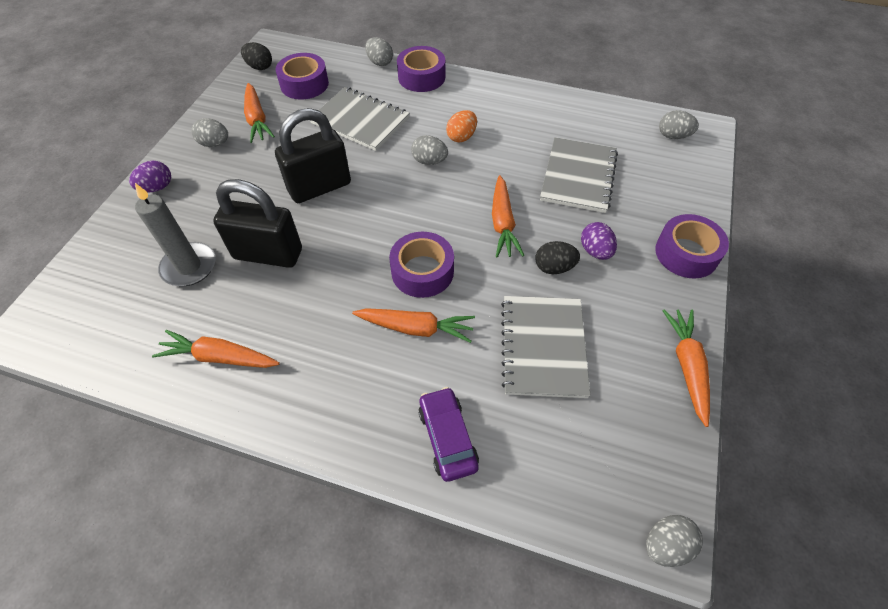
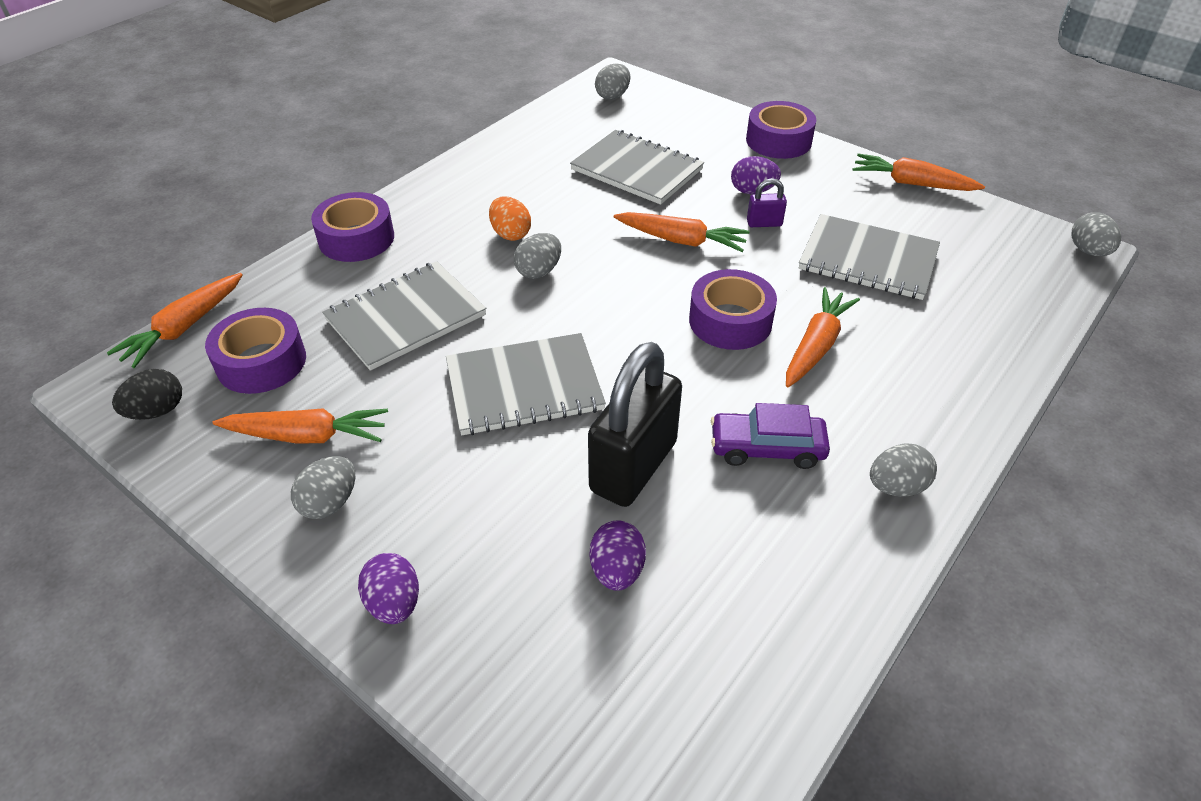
camera: 70 degrees left, 10 degrees down
(189, 266) = (617, 570): grey candle -> purple egg
(219, 357) = (810, 549): orange carrot -> orange carrot (184, 328)
(319, 187) = (524, 387): black padlock -> grey notebook
(380, 62) = (283, 270): grey egg -> grey egg (896, 486)
(447, 438) = (969, 355): purple car -> purple car (767, 448)
(554, 267) = (764, 223): black egg -> purple padlock

